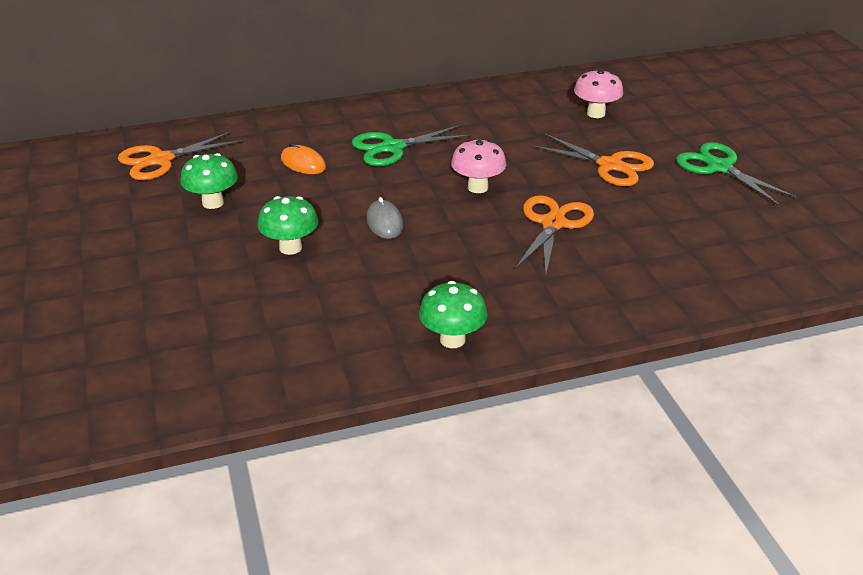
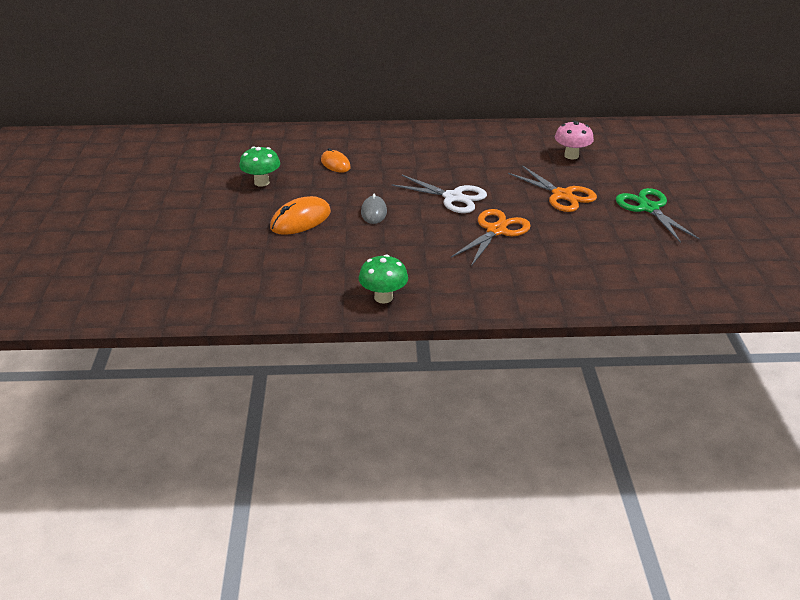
camera: 15 degrees right, 0 degrees up
(161, 160) = (239, 149): orange scissors -> none
(290, 248) = (300, 220): green mushroom -> orange mouse
(392, 148) = (404, 161): green scissors -> none
(477, 187) = (453, 197): pink mushroom -> white scissors

